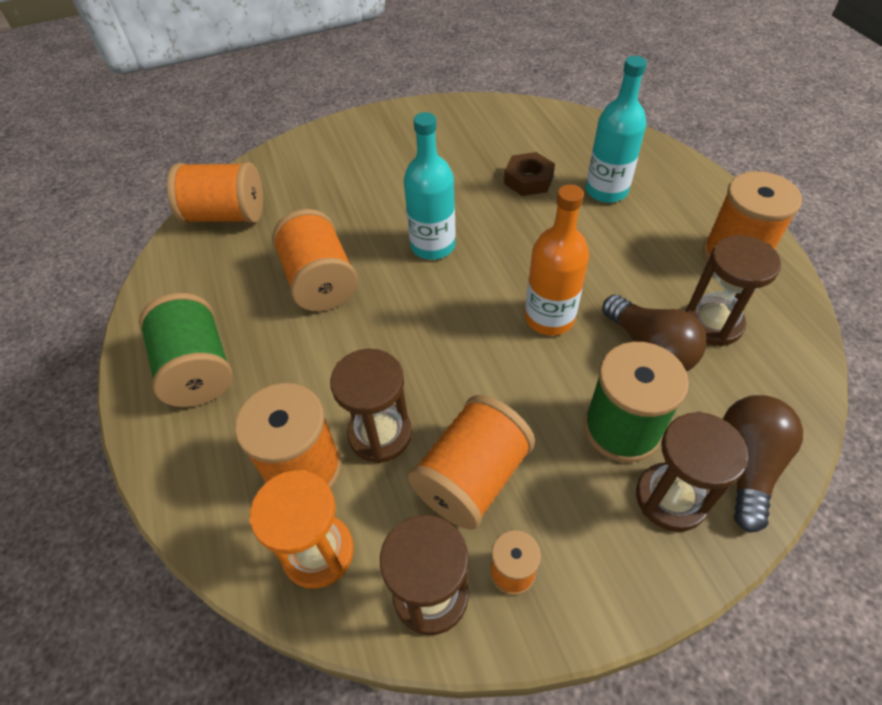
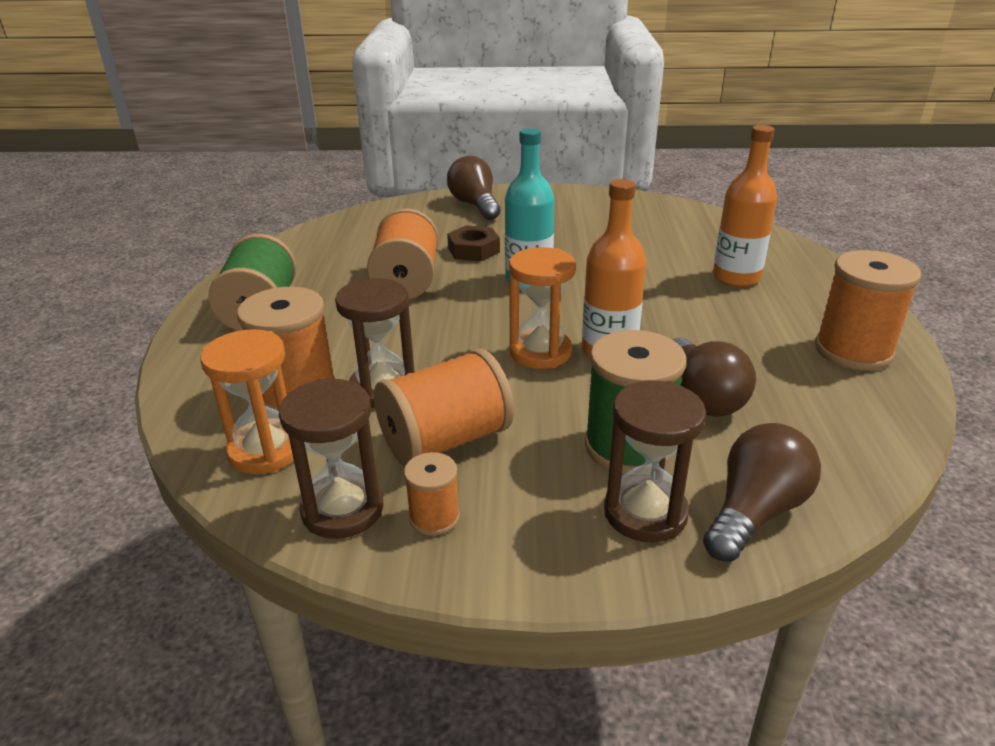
camera: 20 degrees right, 20 degrees down
(226, 215) = (359, 226): orange spool -> none
(326, 153) = (475, 205): none -> brown light bulb
(493, 339) = (540, 352): none -> orange hourglass
(528, 180) = (657, 255): brown nut -> brown nut (473, 250)
(606, 191) = (736, 277): turquoise bottle -> orange bottle
(712, 323) = (790, 395): brown hourglass -> none

